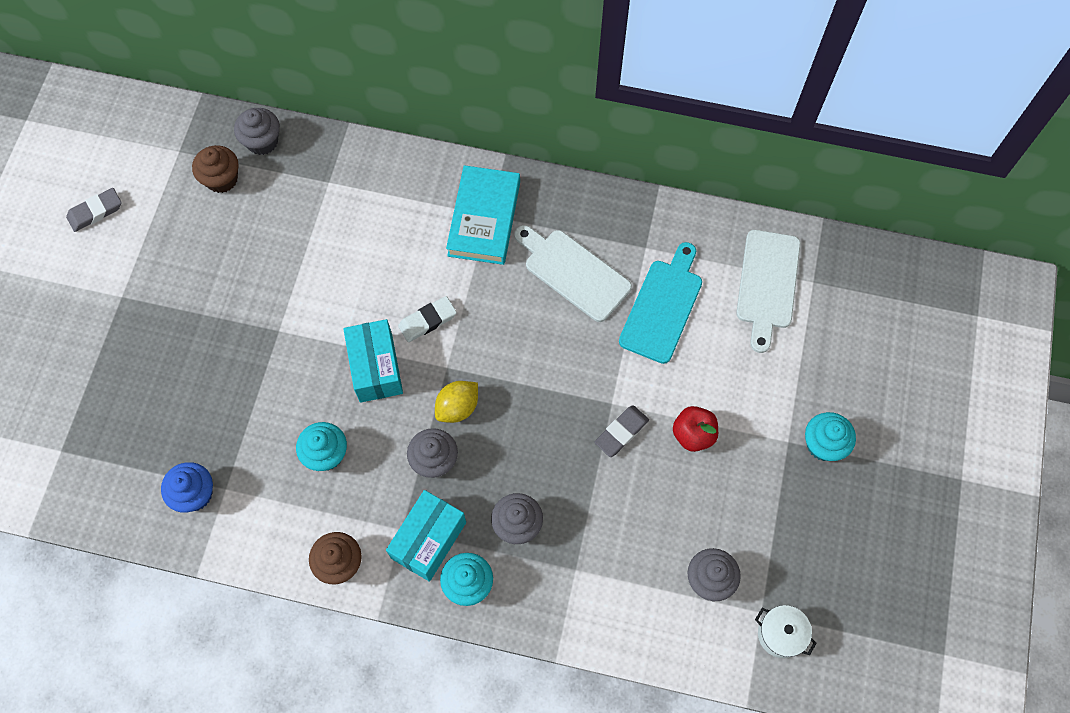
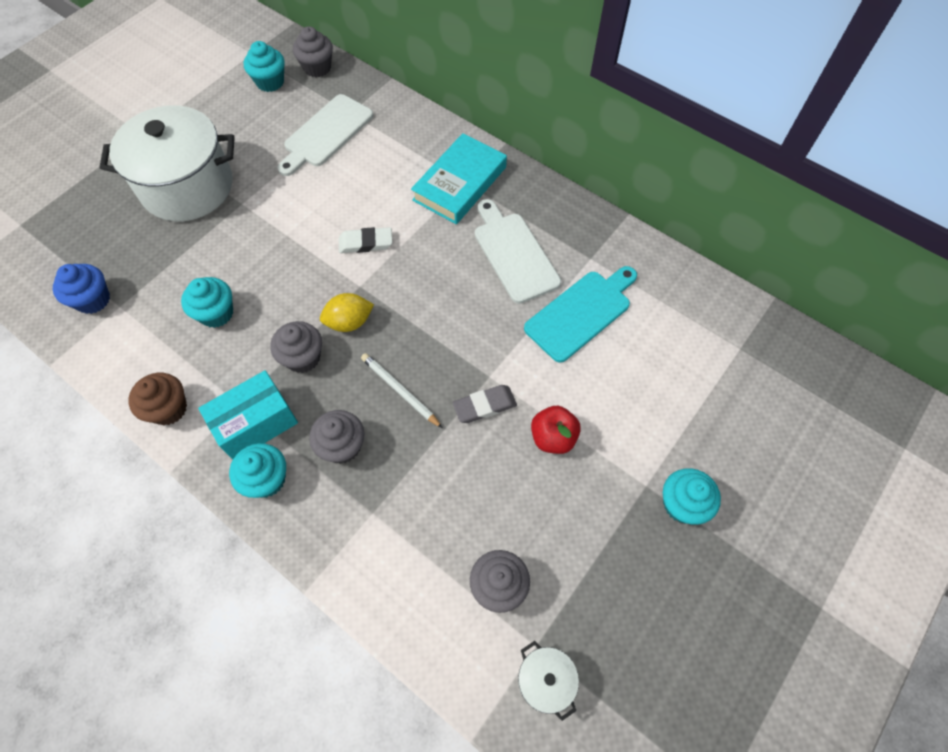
camera: 25 degrees right, 5 degrees down
(95, 212) = (164, 71): grey eraser -> none
(211, 336) = (187, 187): none -> white pot
(222, 179) = (270, 82): brown cupcake -> turquoise cupcake
(376, 368) = (300, 262): turquoise box -> none
(540, 452) = (400, 391): none -> white pencil
(767, 284) = (692, 333): white cutting board -> white cutting board (326, 133)

